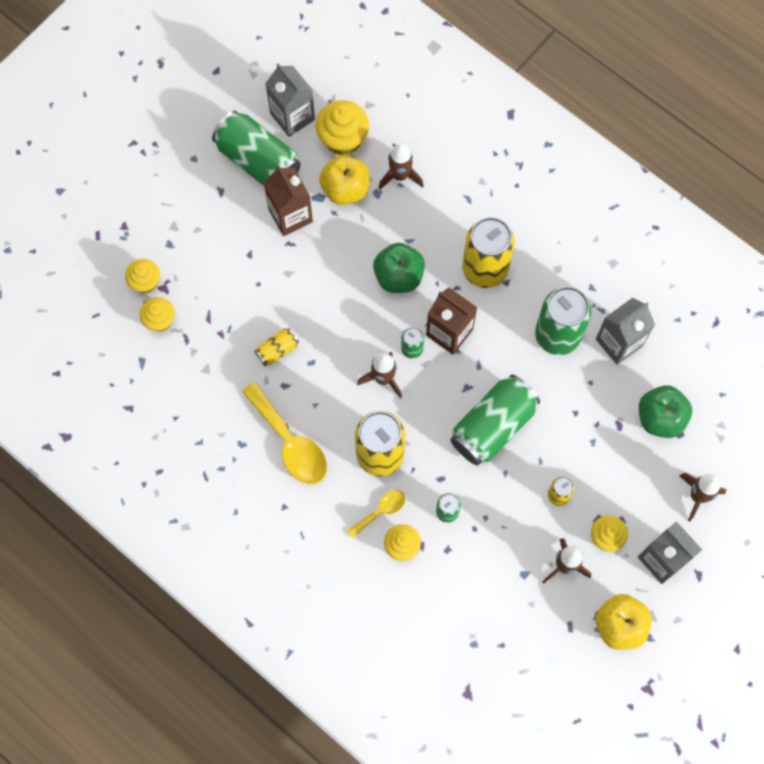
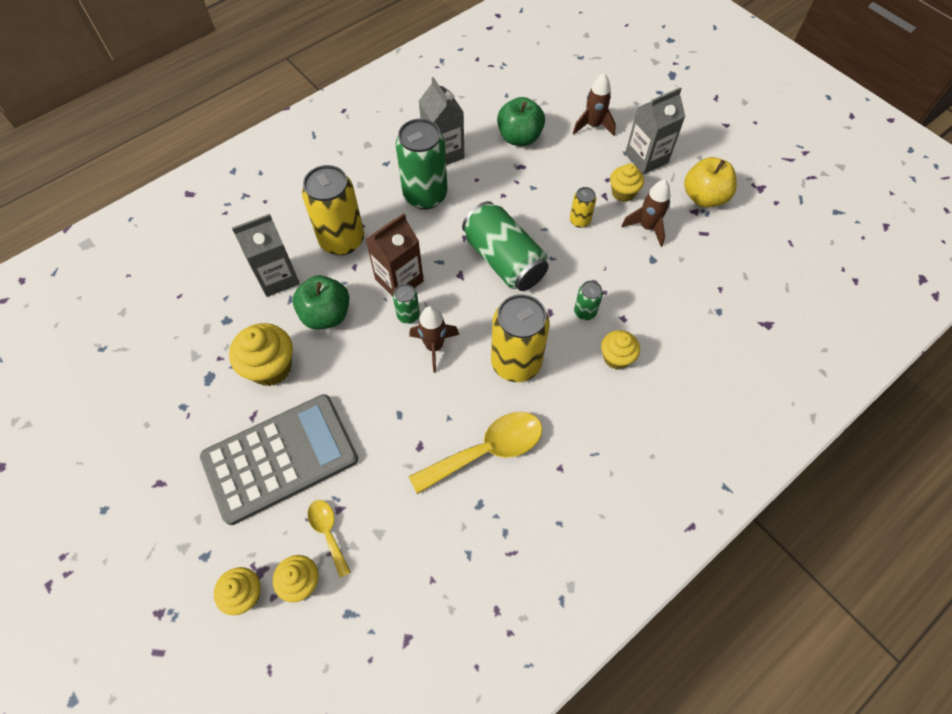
camera: 80 degrees left, 10 degrees down
(256, 276) = (280, 458): none -> grey calculator
(258, 161) = (138, 435): green can -> none
(277, 350) = (376, 448): yellow can -> none
(290, 215) = (219, 410): brown carton -> none
(292, 117) = (100, 390): grey carton -> grey carton (277, 277)
(343, 139) = (151, 343): yellow cupcake -> yellow cupcake (271, 367)
(345, 189) = (210, 349): yellow apple -> none
(380, 511) = (577, 372): yellow spoon -> yellow spoon (328, 532)
(400, 176) = (215, 296): brown rocket -> none

